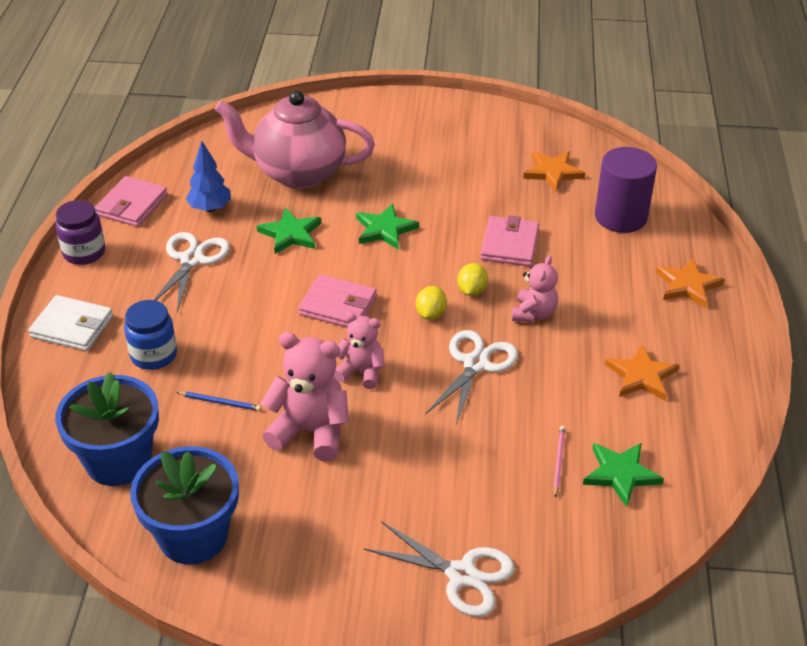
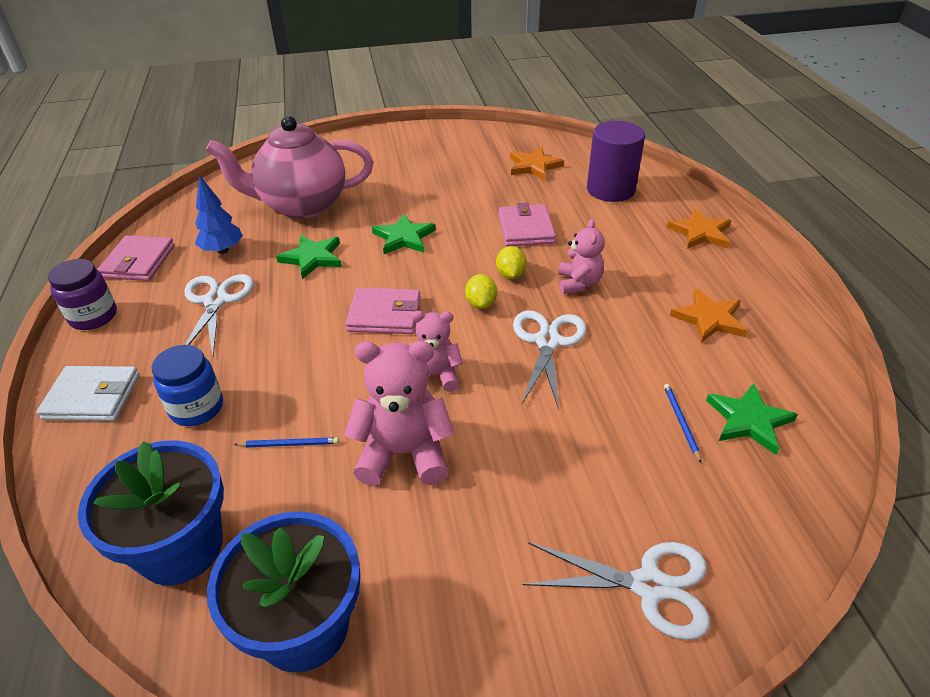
camera: 15 degrees left, 0 degrees up
(558, 461) = (681, 422): pink pencil -> blue pencil

